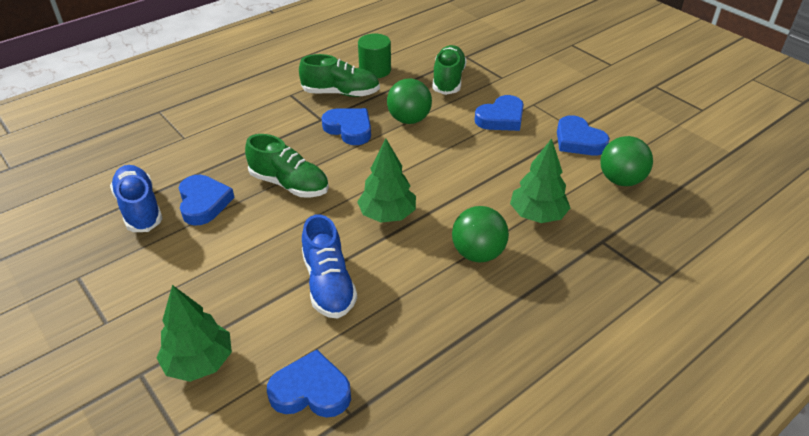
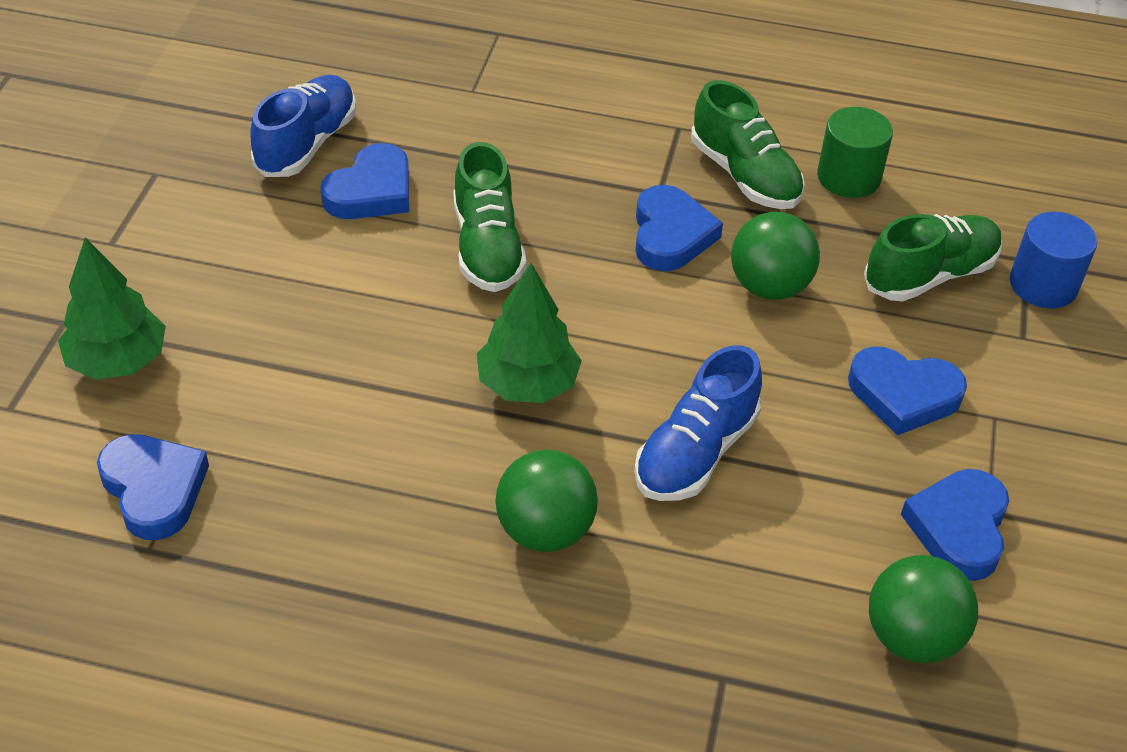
camera: 50 degrees right, 5 degrees up
(328, 284) = (339, 401): blue shoe -> blue shoe (695, 453)
(482, 59) = (1043, 285): none -> blue cylinder
(537, 215) = (702, 562): green tree -> none

